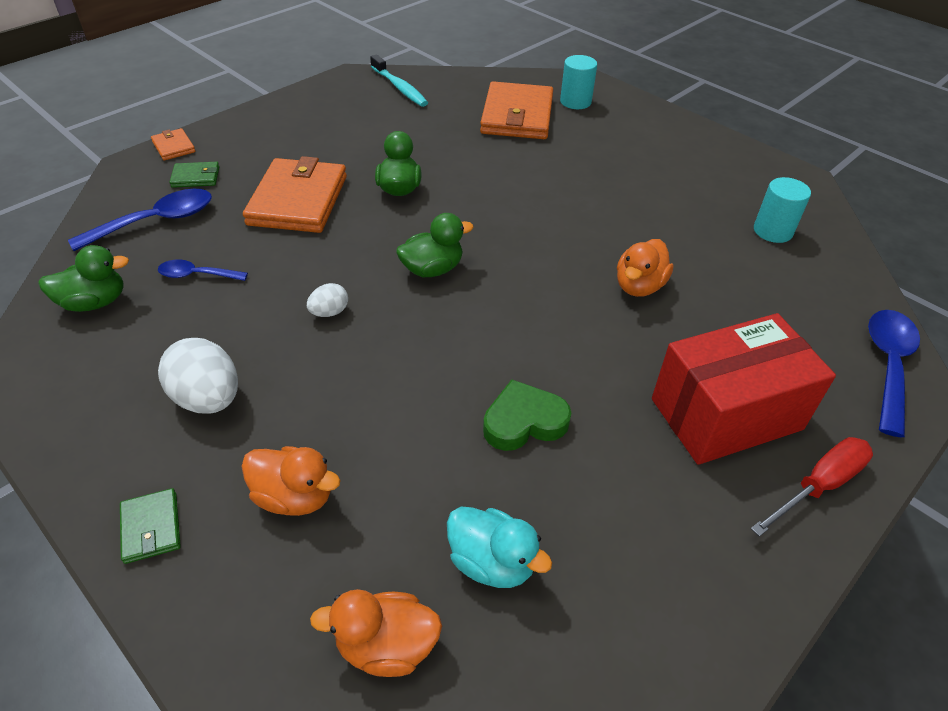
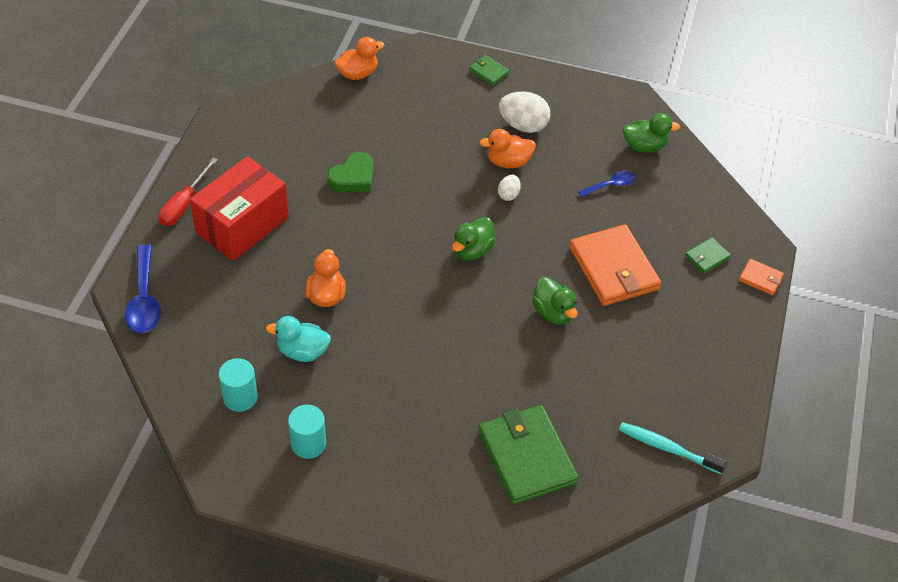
camera: 150 degrees right, 5 degrees up
(94, 302) = (644, 146): green duck -> green duck turned 135 degrees counterclockwise
(156, 221) = (683, 210): blue spoon -> none
(294, 496) = (439, 104): orange duck -> orange duck (508, 162)
(492, 562) = (332, 114): turquoise duck -> turquoise duck (302, 351)
(517, 116) = (527, 457): orange wallet -> green wallet
(575, 102) = (485, 511): turquoise cylinder -> turquoise cylinder (308, 443)

